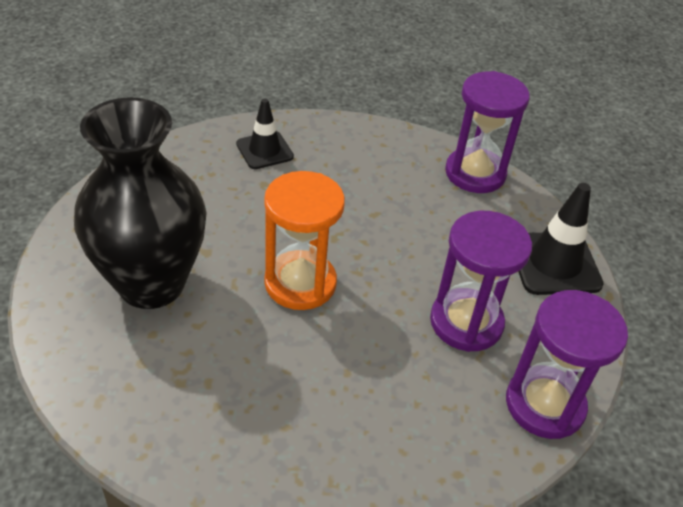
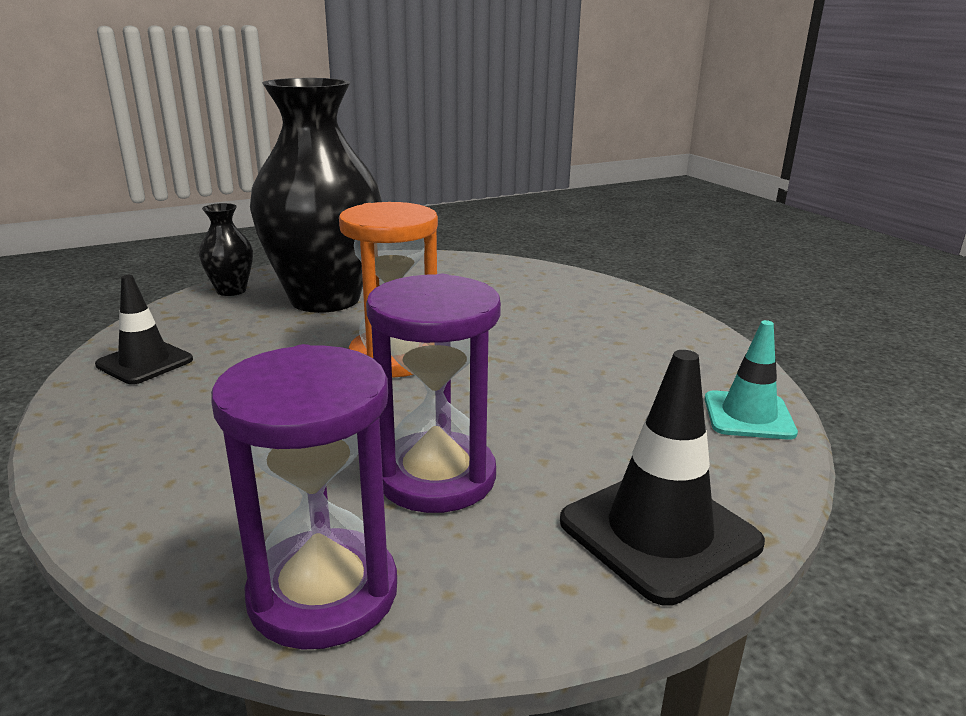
camera: 65 degrees right, 20 degrees down
(68, 341) = (231, 290): none -> black vase
(264, 150) = (570, 295): black traffic cone -> black traffic cone (145, 362)
(475, 173) = (748, 416): purple hourglass -> turquoise traffic cone

